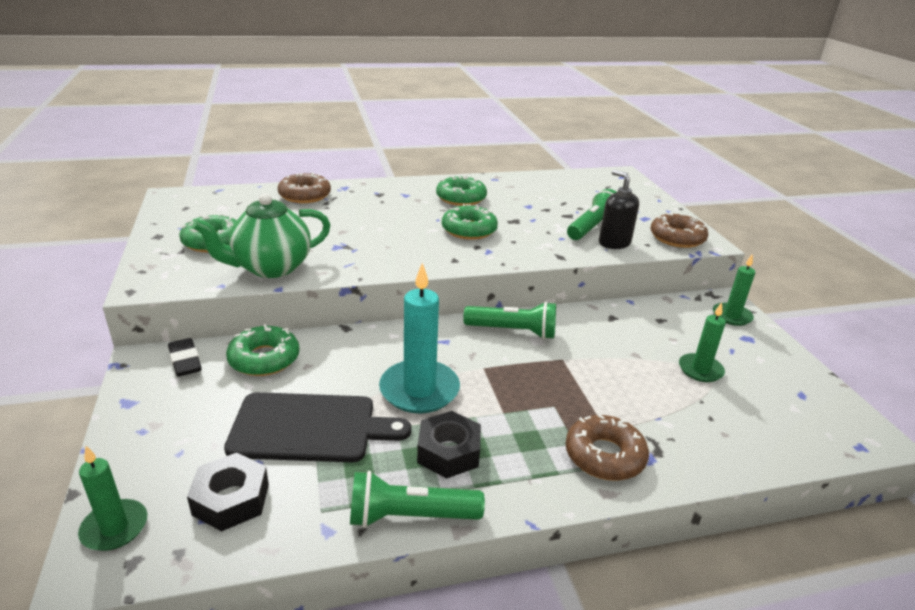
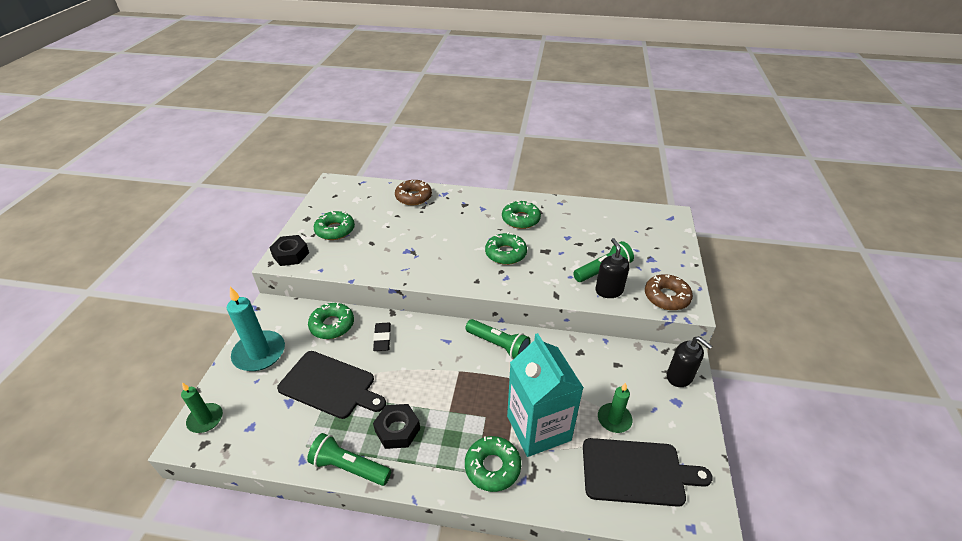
camera: 25 degrees right, 10 degrees up
(185, 361) = (289, 314): black eraser -> black eraser (382, 339)
(231, 499) = (265, 421): black nut -> black nut (290, 254)
(270, 268) = (356, 261): green teapot -> none
(419, 390) = (408, 376): turquoise candle -> turquoise candle (259, 353)
(604, 455) = (492, 467): brown donut -> green donut
(626, 400) = (538, 428): none -> turquoise carton
(731, 316) = (680, 377): green candle -> black soap dispenser
(764, 412) = (636, 472): none -> black cutting board

